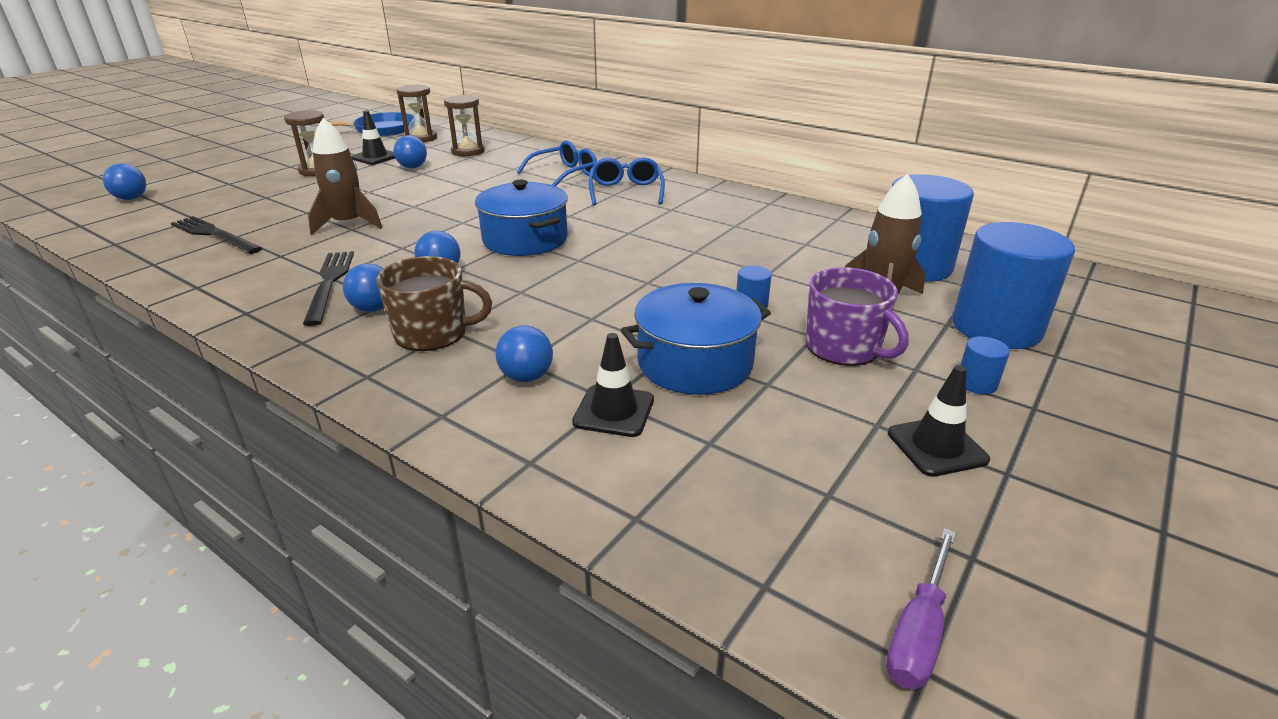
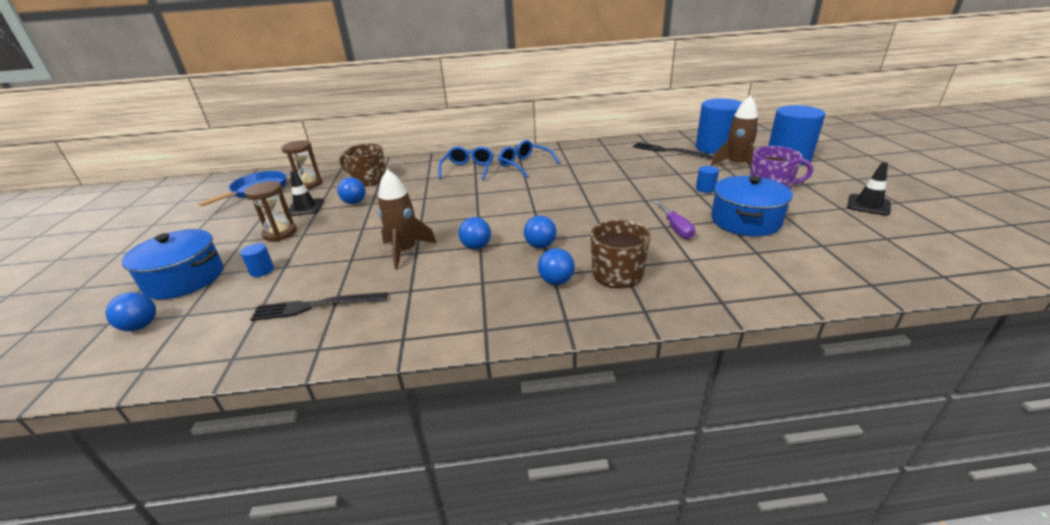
camera: 40 degrees left, 0 degrees up
(330, 283) = (492, 285): black fork -> black fork (668, 151)
(468, 151) = (369, 179): brown hourglass -> brown mug
(525, 239) = (538, 209): blue pot -> blue pot (185, 279)
(526, 377) = (708, 264): blue ball -> blue ball (476, 247)
(614, 411) = (770, 255): black traffic cone -> none
(918, 631) = (990, 259): purple screwdriver -> purple screwdriver (675, 228)
(976, 383) = (828, 179): blue cylinder -> blue cylinder (262, 270)

